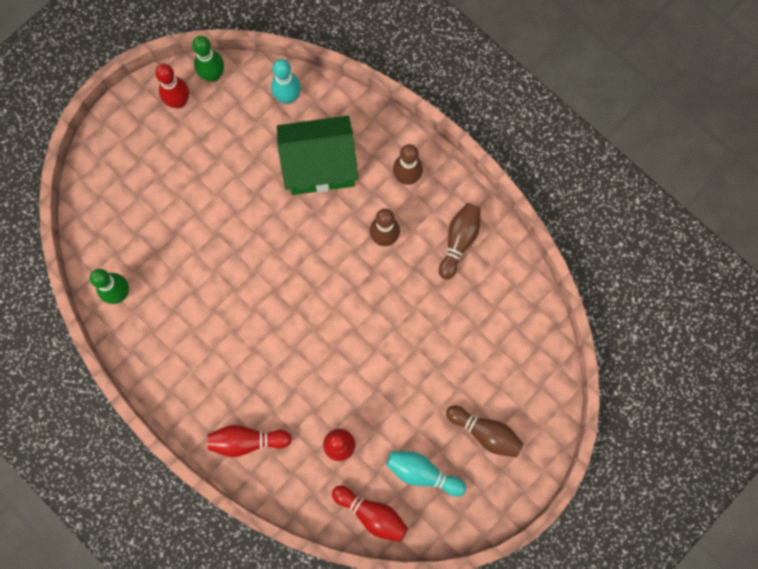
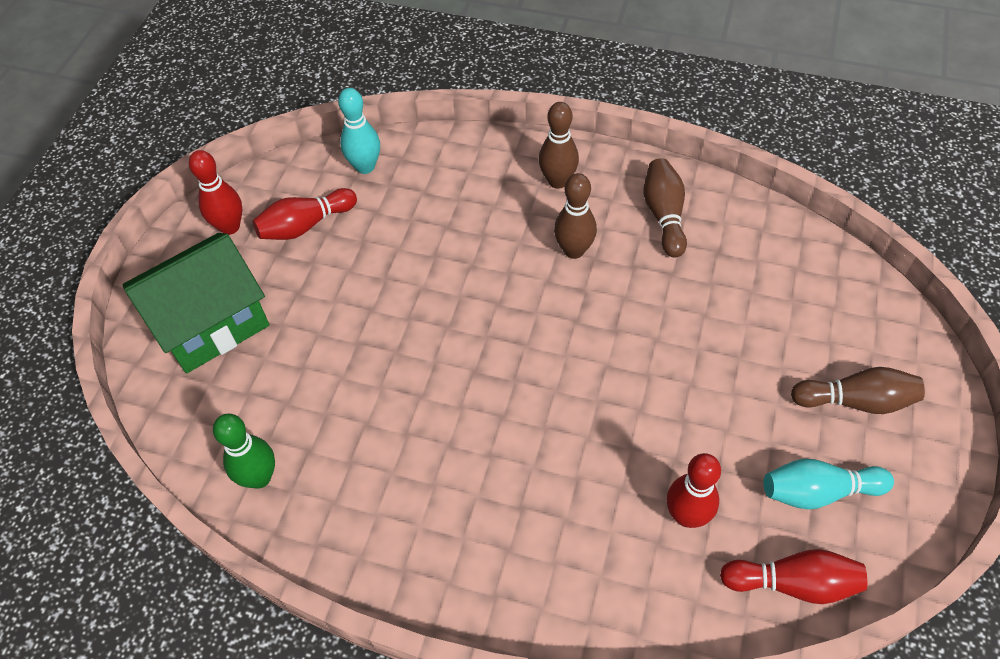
camera: 25 degrees left, 20 degrees down
(213, 75) = (259, 184): green bowling pin -> none
(247, 441) = (555, 579): red bowling pin -> red bowling pin (305, 225)
(319, 166) = (446, 215): green house -> green house (211, 323)

